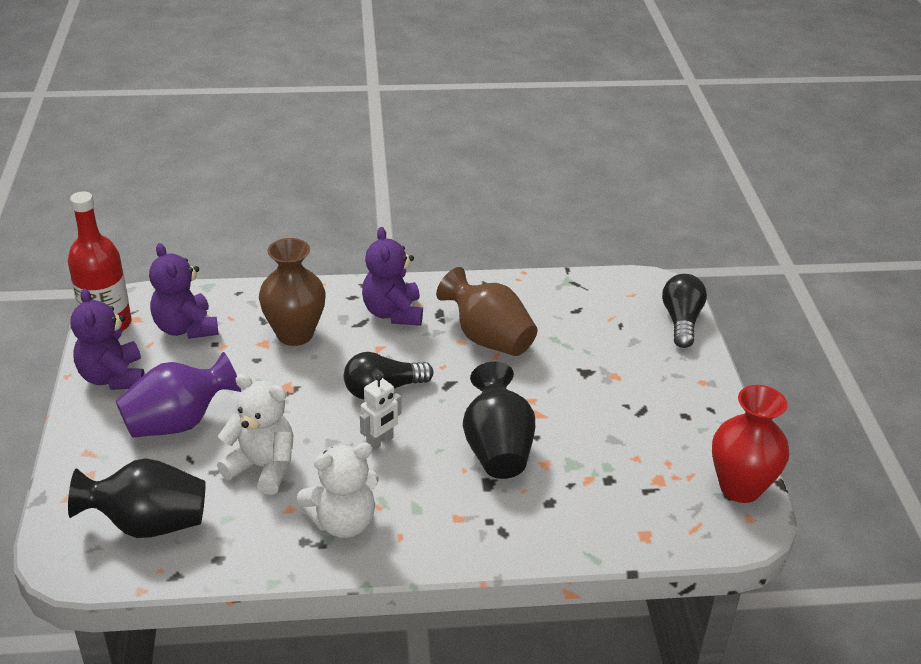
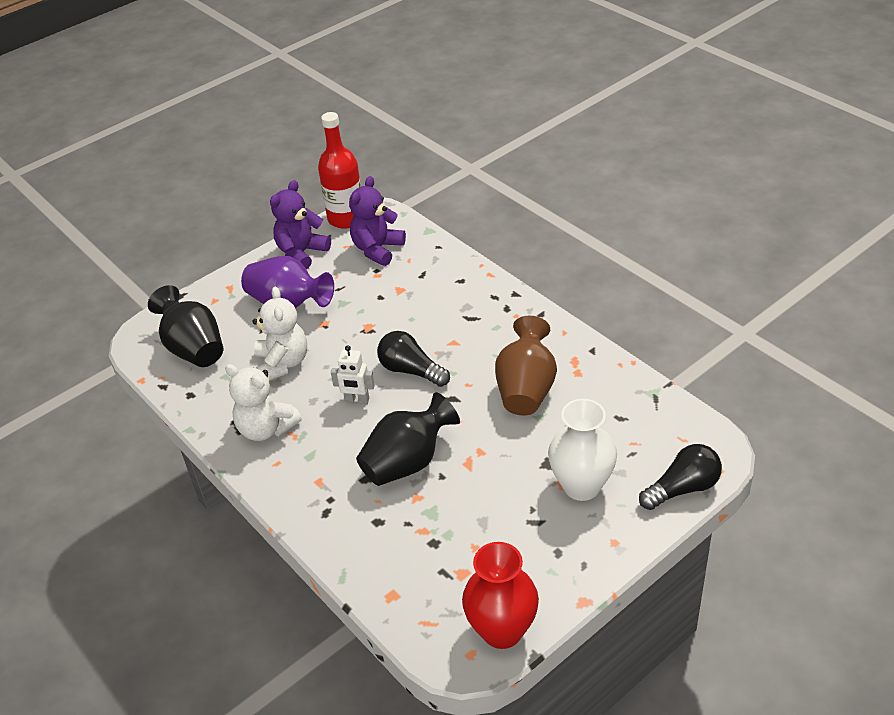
camera: 60 degrees right, 5 degrees up
(295, 334) = (424, 297): brown vase -> none
(393, 313) = (499, 326): purple teddy bear -> none
(628, 367) = (581, 486): none -> white vase

